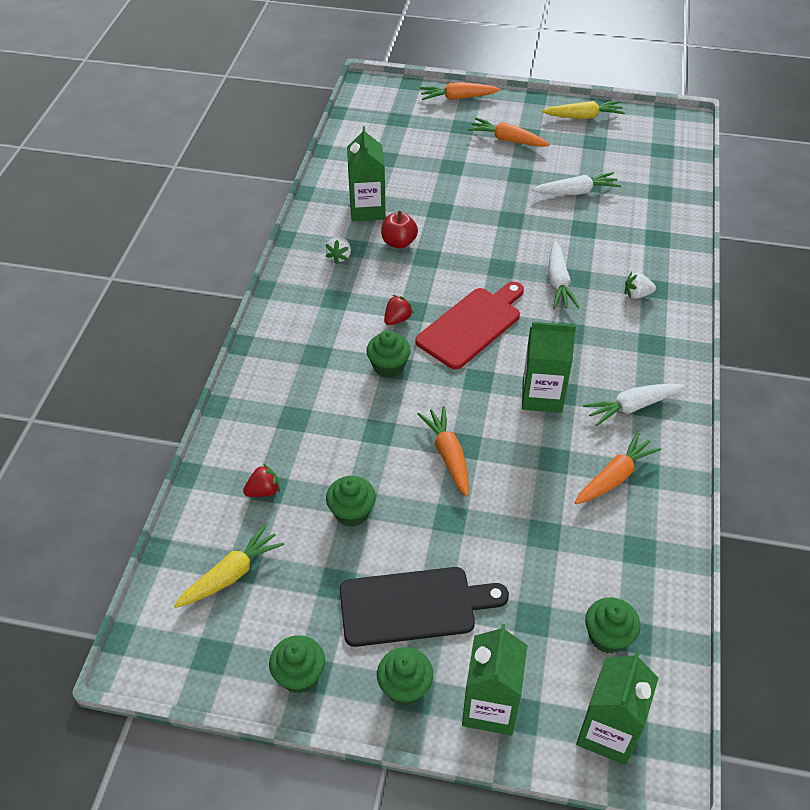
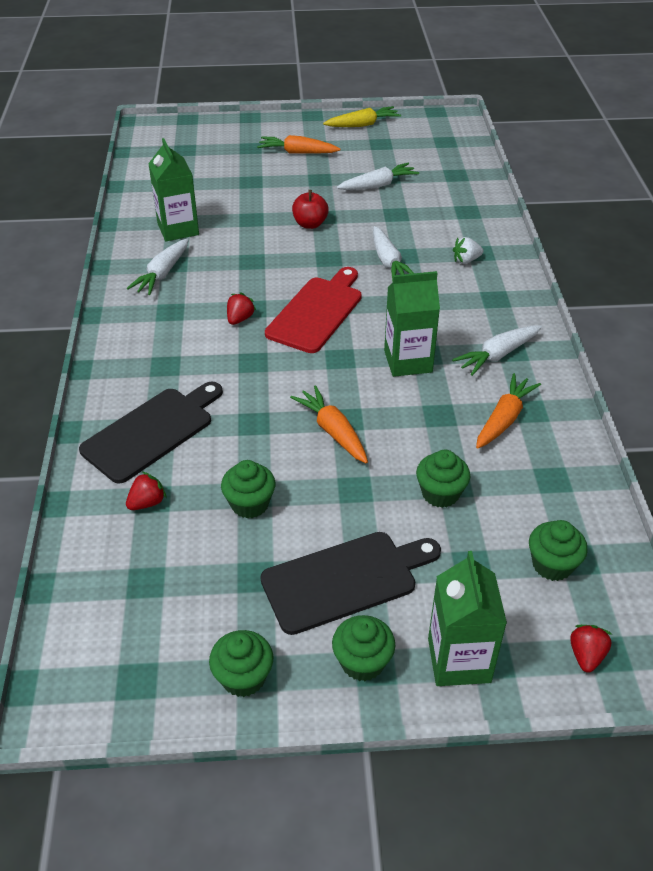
camera: 15 degrees left, 5 degrees down
(231, 574) = (136, 592): yellow carrot -> none
(286, 421) = (152, 431): none -> black cutting board
(339, 257) = (162, 274): white strawberry -> white carrot
(388, 366) = (244, 362): green cupcake -> green cupcake (440, 493)
(399, 242) = (219, 252): red apple -> red apple (310, 224)
(457, 98) = (237, 125): orange carrot -> none
(607, 732) = (586, 655): green carton -> red strawberry

